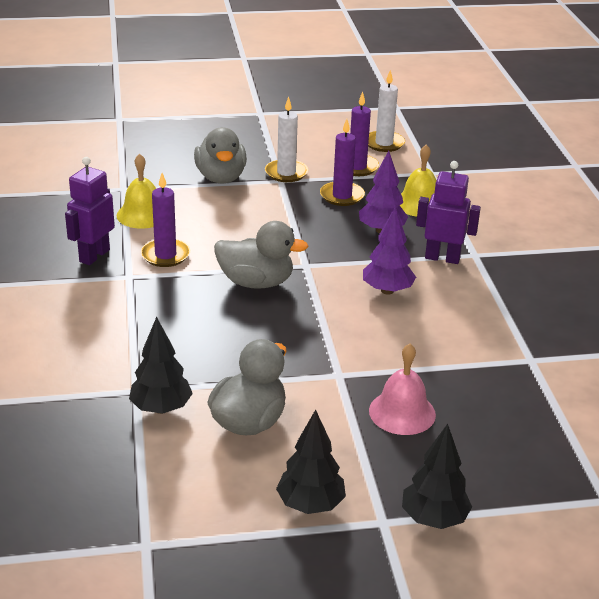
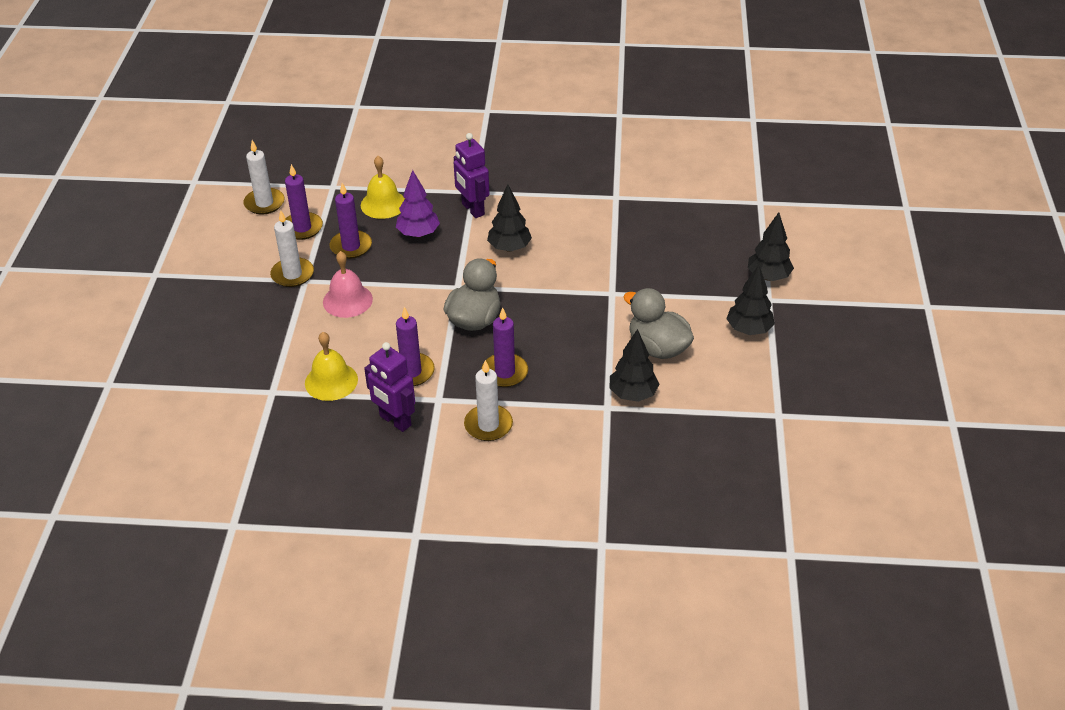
camera: 75 degrees left, 10 degrees up
(95, 311) = (488, 425): none -> white candle
(177, 312) = (504, 372): none -> purple candle
(221, 177) = (281, 319): grey duck -> none
(387, 290) = (509, 248): purple tree -> black tree
(402, 412) = (661, 269): pink bell -> pink bell (347, 300)
(442, 258) = (472, 209): purple robot -> purple robot turned 60 degrees counterclockwise

